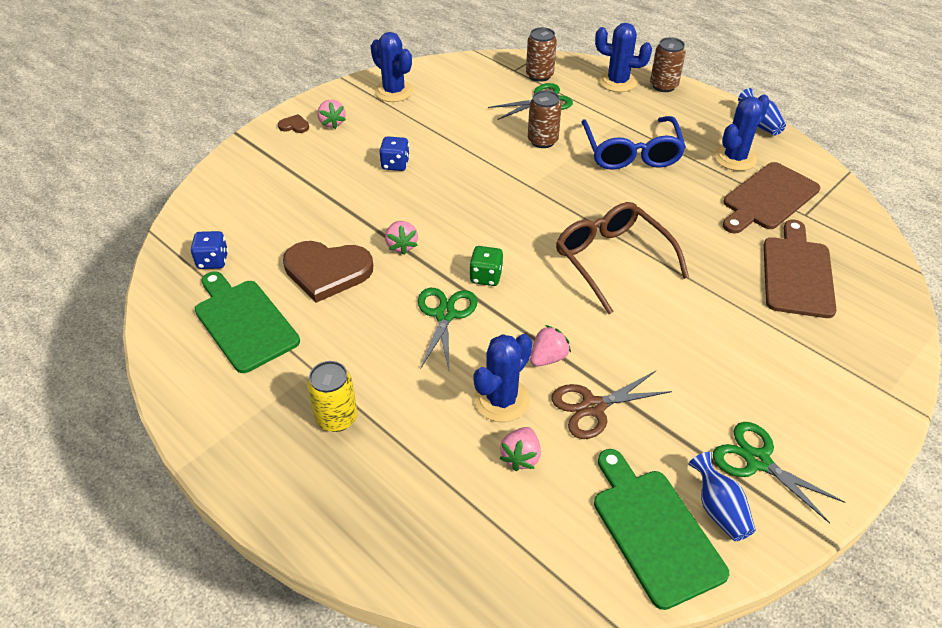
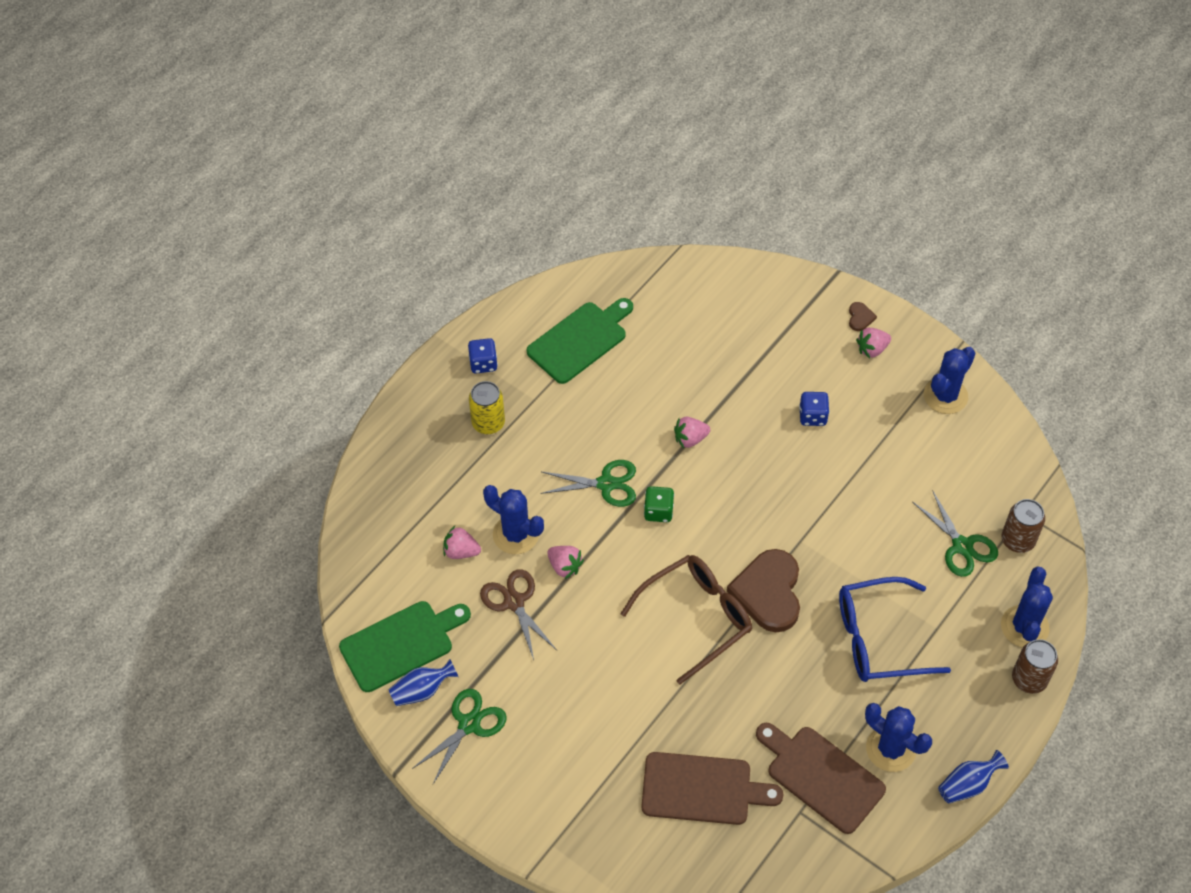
camera: 85 degrees right, 10 degrees up
(213, 261) = (649, 300): blue dice -> blue dice (483, 363)
(327, 271) = (648, 387): brown heart -> brown heart (768, 592)
(542, 141) = (882, 549): brown can -> none

